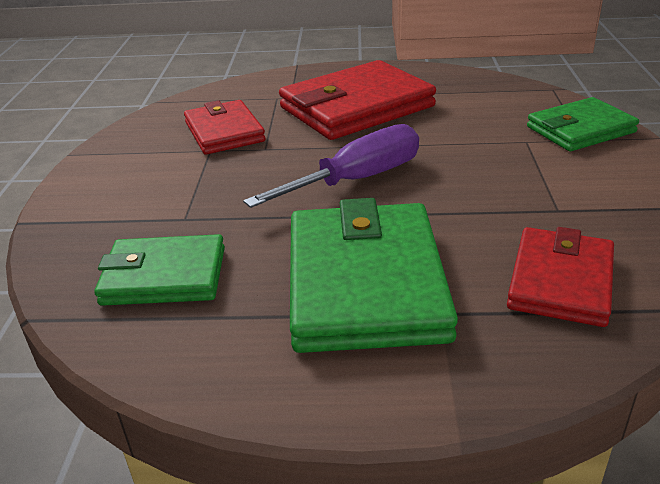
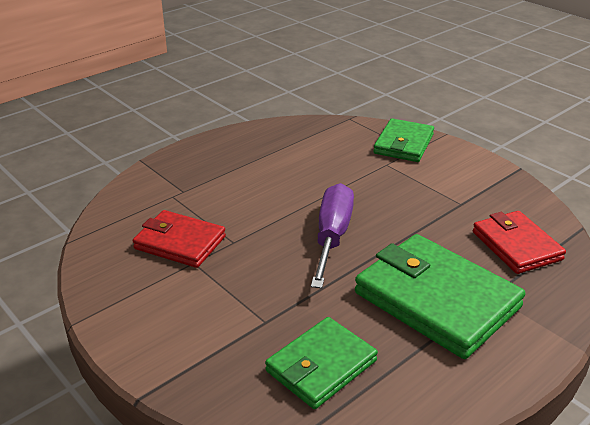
camera: 45 degrees left, 0 degrees up
(356, 107) = (247, 181): red wallet -> none

